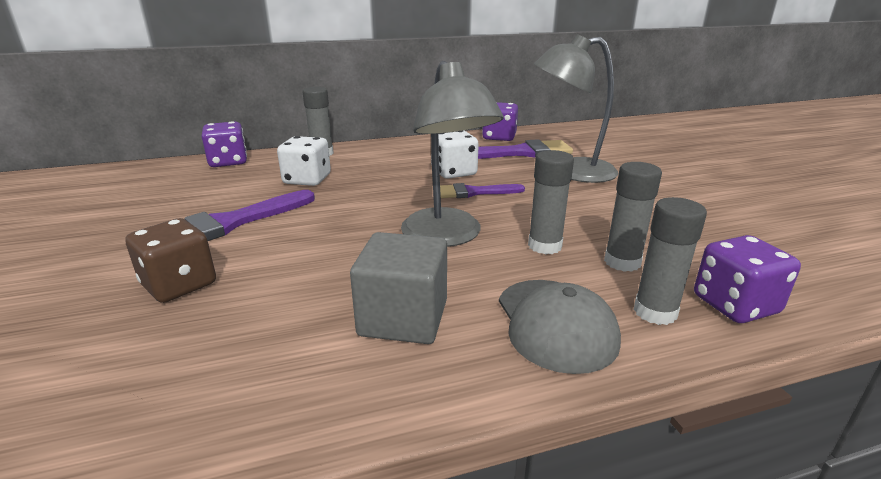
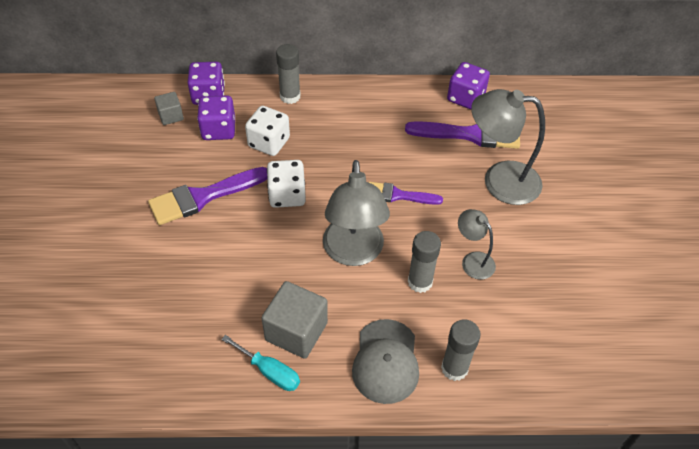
camera: 15 degrees right, 25 degrees up
(179, 285) = (167, 263): brown dice -> none
(182, 177) = (171, 116): none -> grey cube
(378, 373) = (270, 371): none -> turquoise screwdriver
(454, 172) = (395, 158): white dice -> white dice (287, 195)
(592, 221) = (473, 260): none -> grey lamp
(622, 262) = (465, 314): grey glue stick -> none
(735, 305) = (512, 376): purple dice -> purple dice (218, 130)

